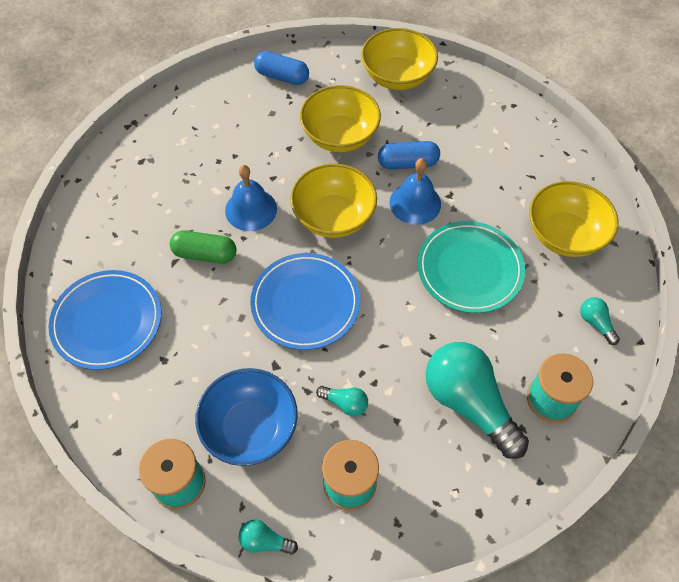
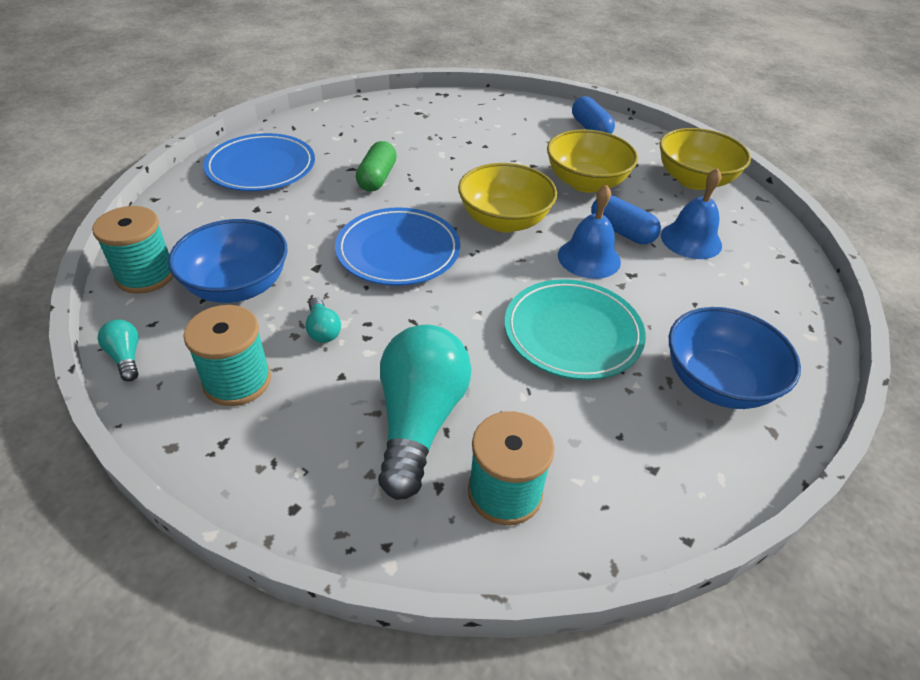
camera: 45 degrees right, 15 degrees down
(205, 254) = (377, 178): green capsule -> green capsule turned 45 degrees clockwise
(251, 209) = (448, 177): blue bell -> blue bell (691, 240)
(564, 235) = (717, 382): yellow bowl -> blue bowl
(595, 323) = (651, 476): turquoise light bulb -> none

